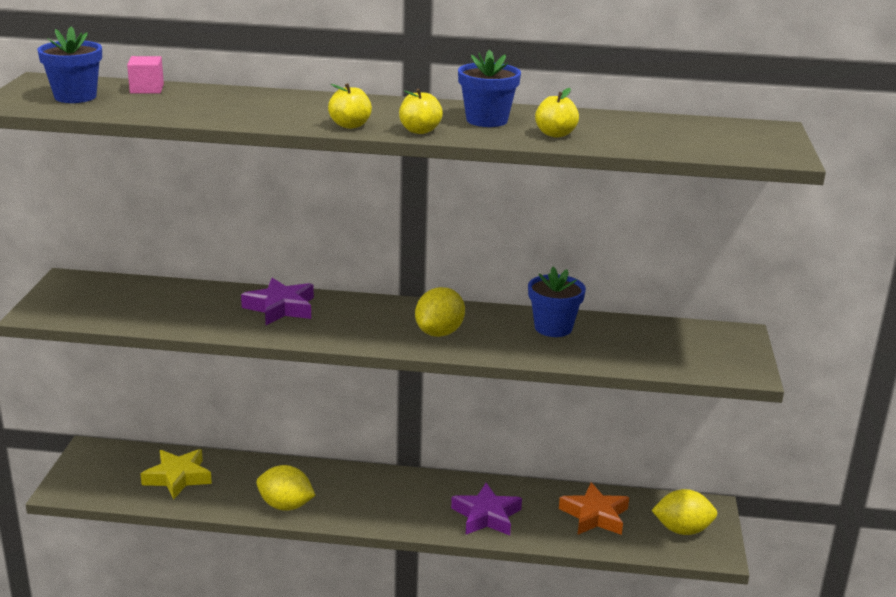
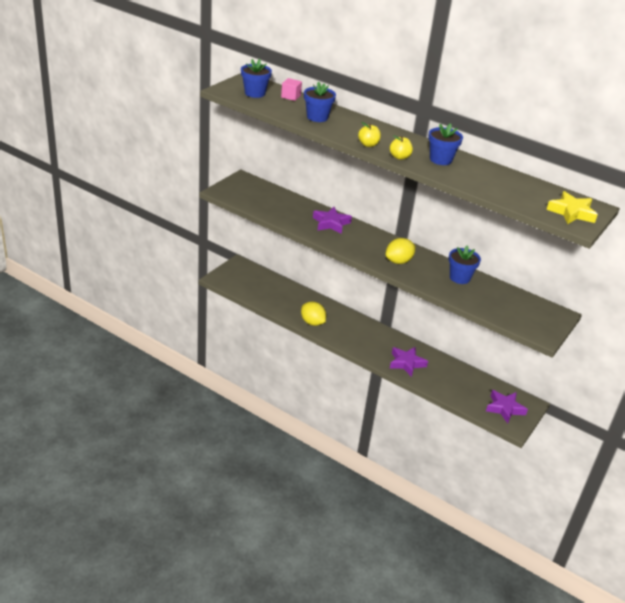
camera: 25 degrees right, 10 degrees up
(178, 477) = (271, 291): yellow star -> yellow star (571, 212)
(223, 107) = (317, 117): none -> blue flower pot
(555, 134) = (467, 178): yellow apple -> none
(594, 515) = (463, 384): orange star -> none
(682, 530) = (504, 408): yellow lemon -> purple star

